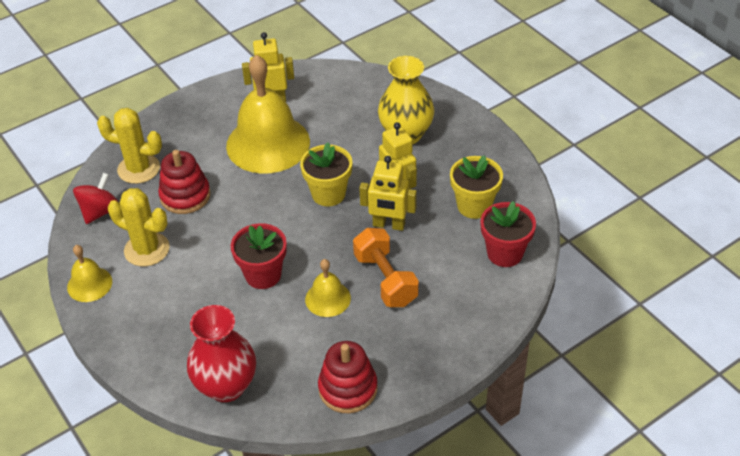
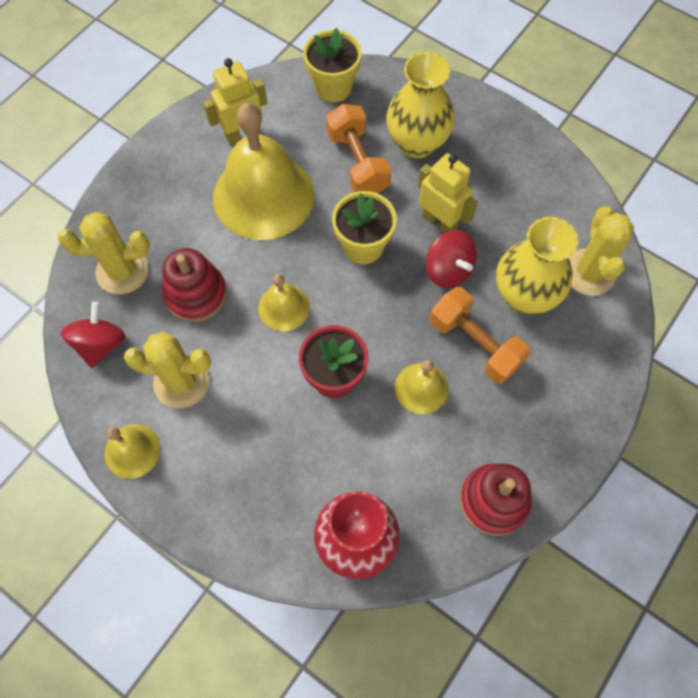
camera: 20 degrees left, 20 degrees up
(247, 220) = (284, 307): none -> yellow bell
(351, 138) = (357, 163): none -> orange dumbbell
(388, 225) = (448, 270): yellow robot -> red spinning top
(442, 256) = (524, 295): none -> yellow vase
(474, 206) = (531, 219): yellow flower pot -> yellow flower pot (333, 87)
(505, 253) = (589, 272): red flower pot -> yellow cactus

